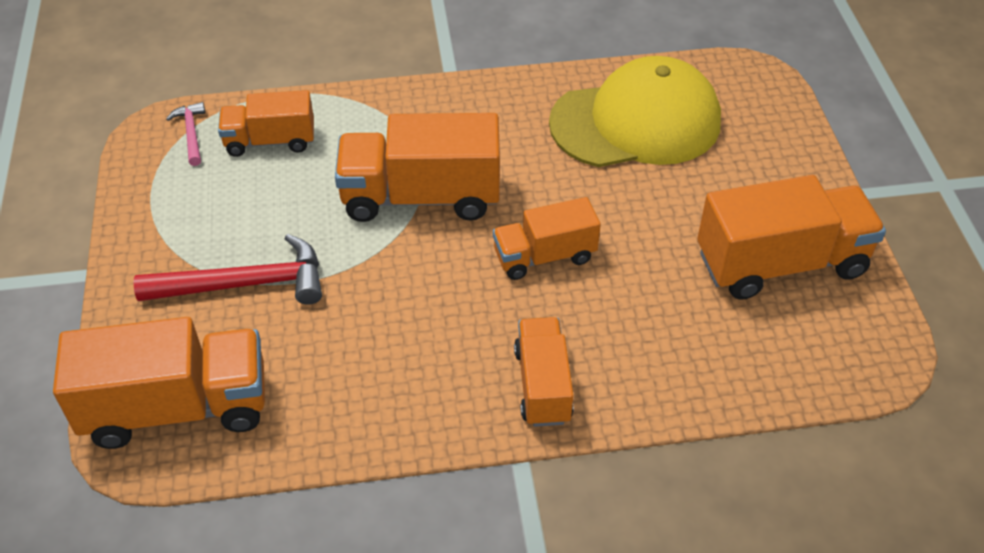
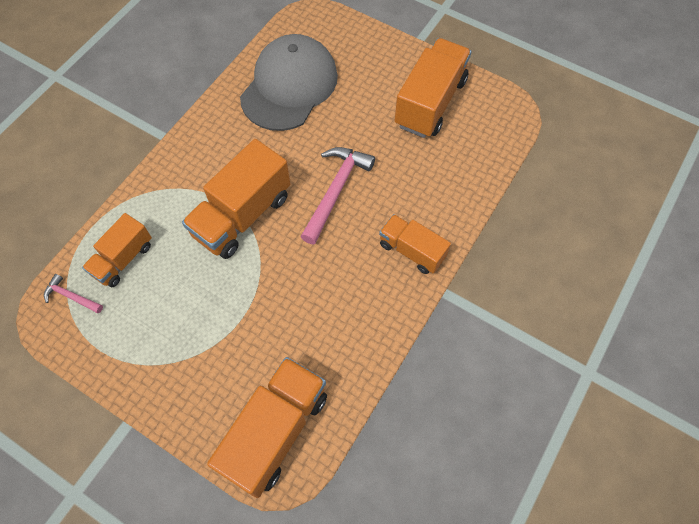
camera: 50 degrees left, 15 degrees up
(245, 284) = (220, 342): red hammer -> none
(544, 256) = (336, 191): orange truck -> pink hammer
(636, 122) = (289, 86): yellow cap -> grey cap

